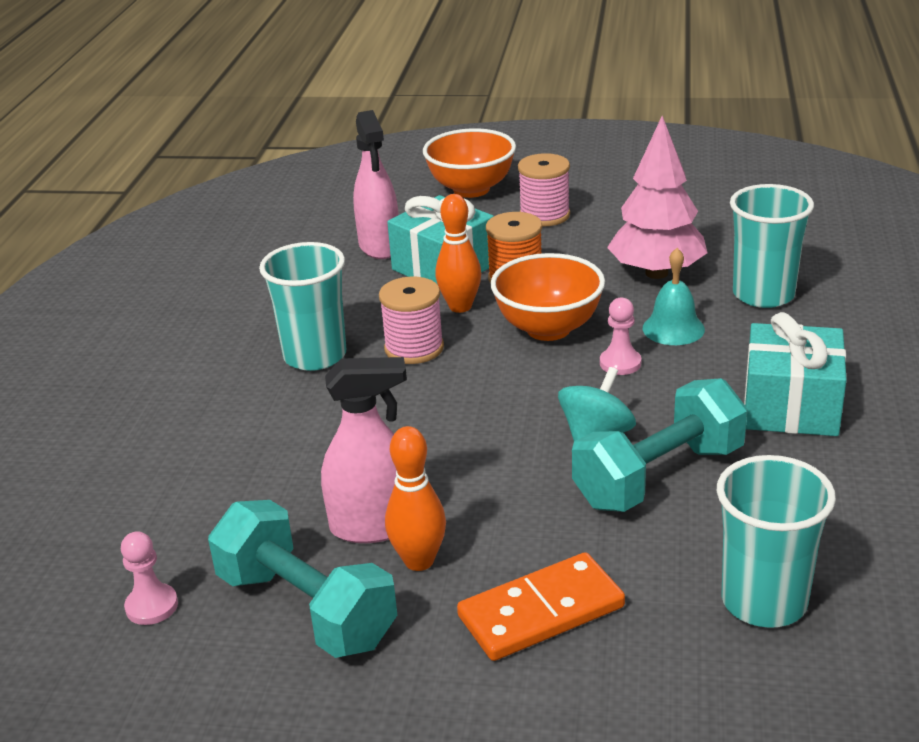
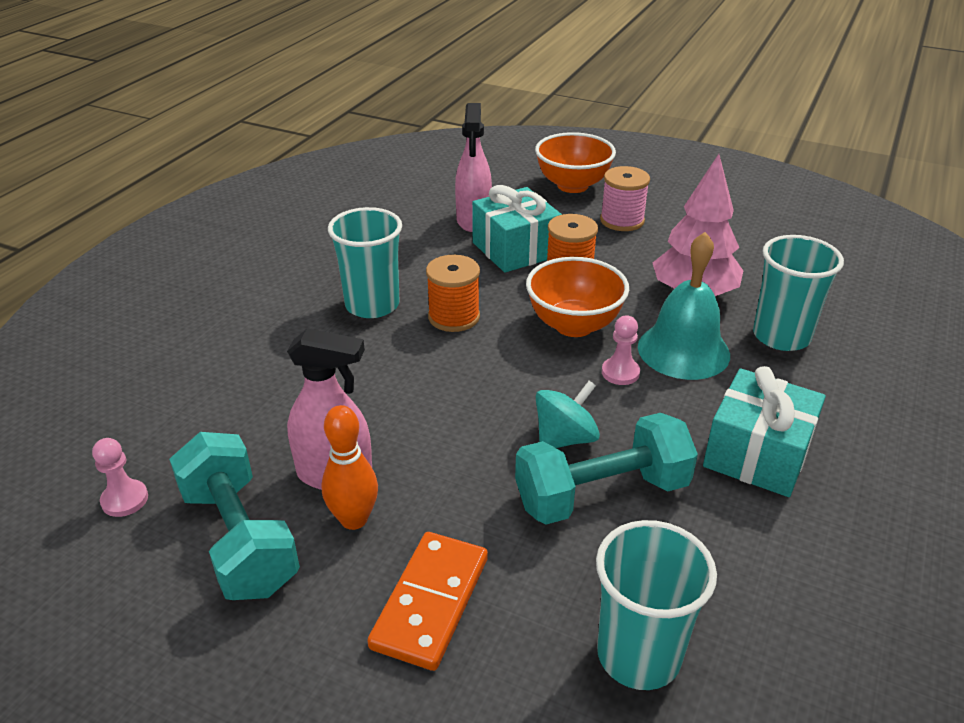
camera: 15 degrees right, 5 degrees up
(414, 348) = (454, 317): pink spool -> orange spool
(460, 307) = (510, 288): orange bowling pin -> none
(541, 611) = (430, 602): orange domino -> orange domino turned 60 degrees counterclockwise
(673, 328) = (683, 350): turquoise bell -> turquoise bell, size x1.62

